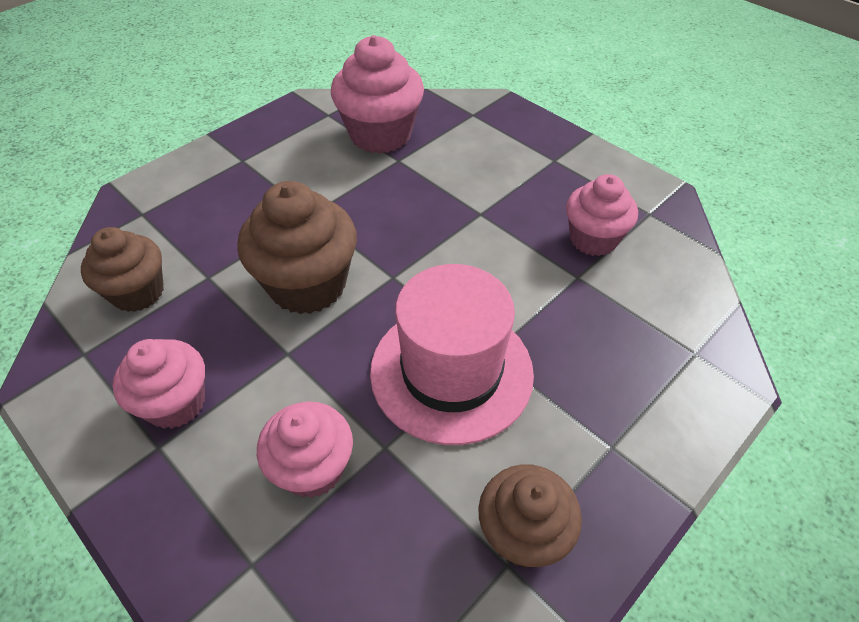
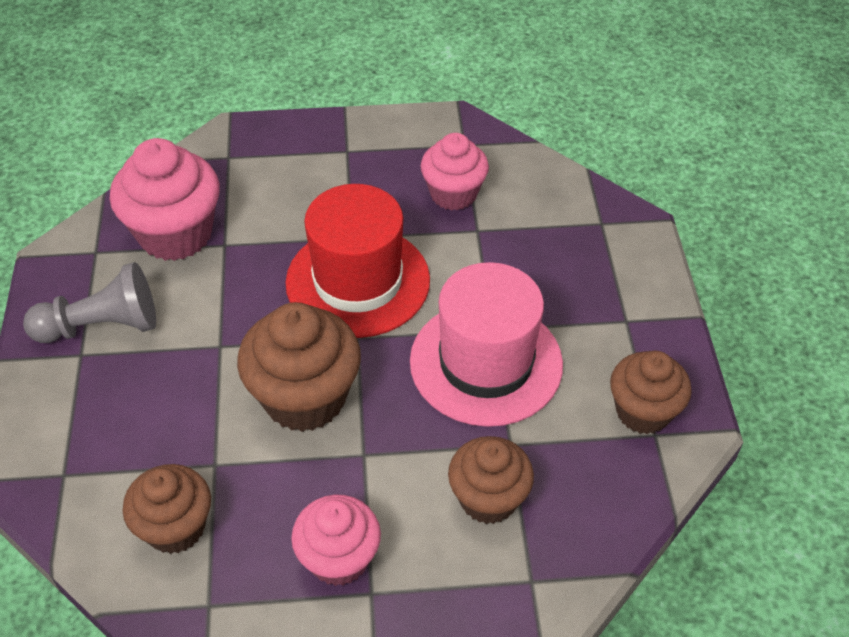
camera: 50 degrees left, 0 degrees up
(272, 154) = (102, 326): none -> grey pawn
(313, 468) = (488, 498): pink cupcake -> brown cupcake
(444, 243) = (358, 281): none -> red hat

